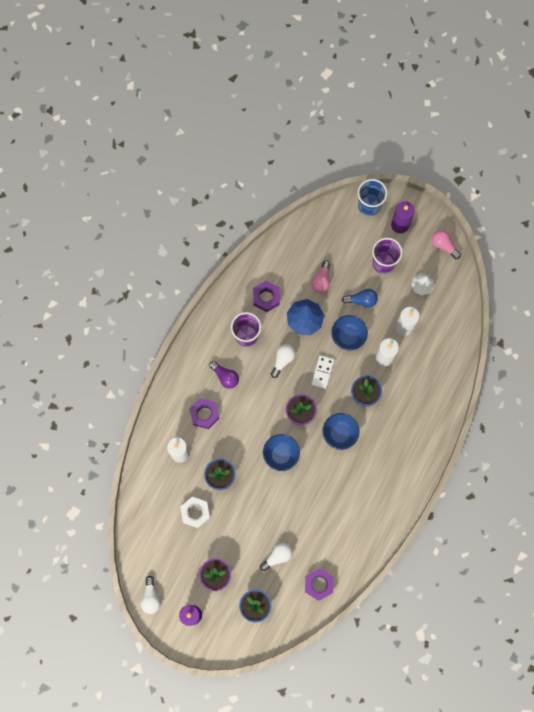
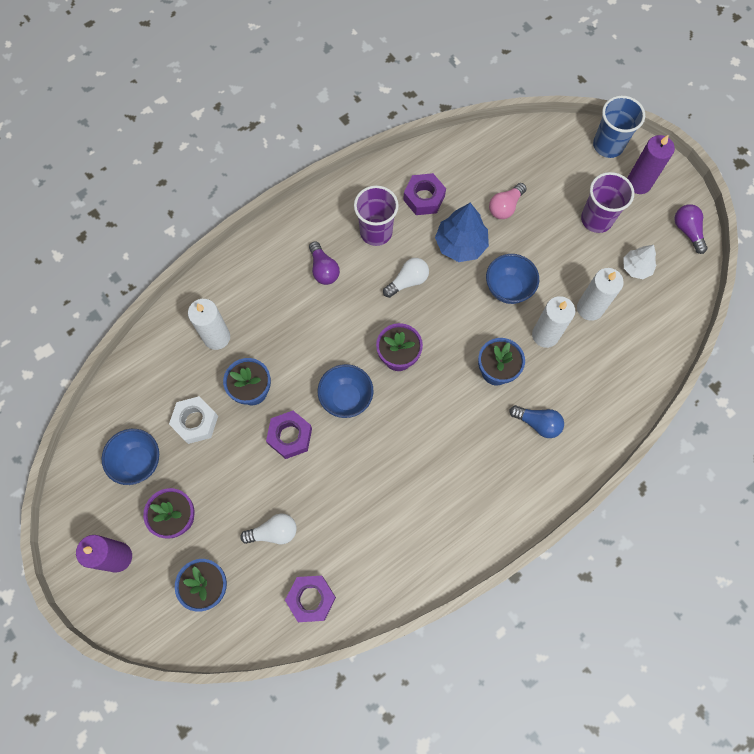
camera: 25 degrees right, 5 degrees down
(151, 597) = (77, 506): white light bulb -> none
(204, 414) = (273, 303): purple nut -> purple nut (290, 436)
(322, 372) = (453, 318): white domino -> none
(339, 434) = (438, 406): blue bowl -> blue bowl (139, 462)
(361, 300) = (547, 252): blue light bulb -> blue light bulb (537, 423)
(443, 245) = (687, 231): pink light bulb -> purple light bulb

